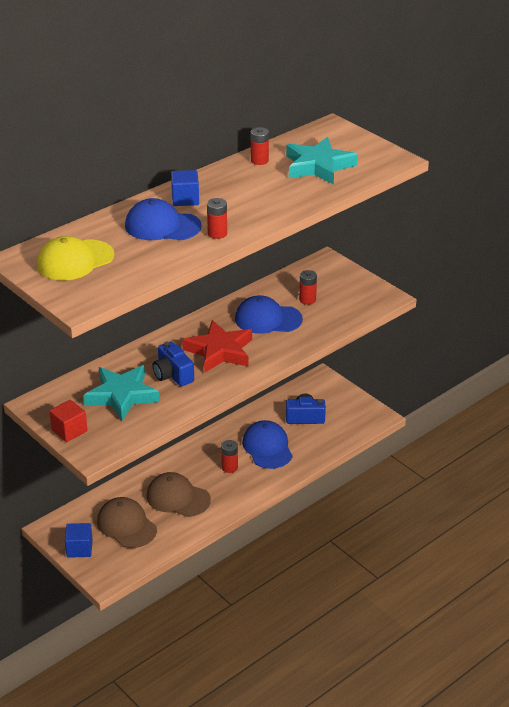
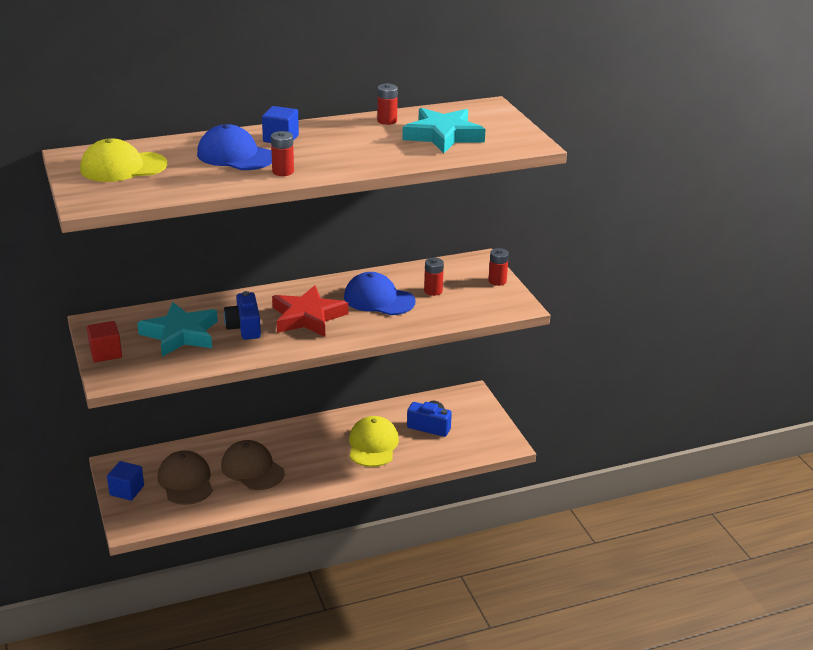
camera: 20 degrees right, 5 degrees down
(229, 467) = (322, 454): red battery -> red battery (497, 281)
(267, 447) = (373, 445): blue cap -> yellow cap

